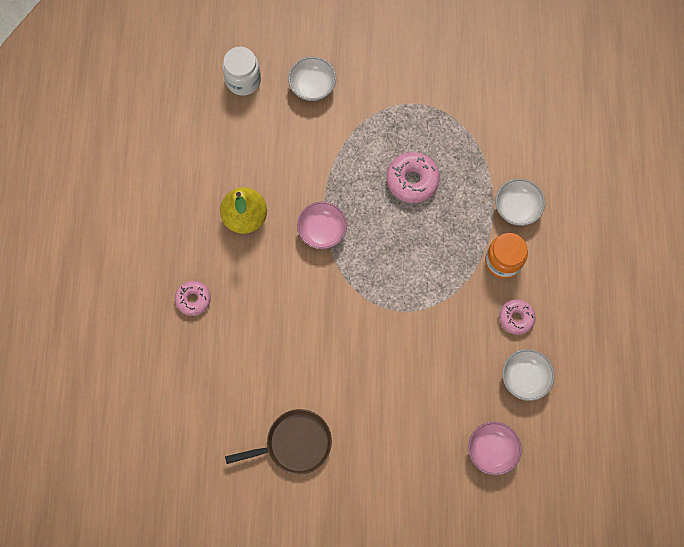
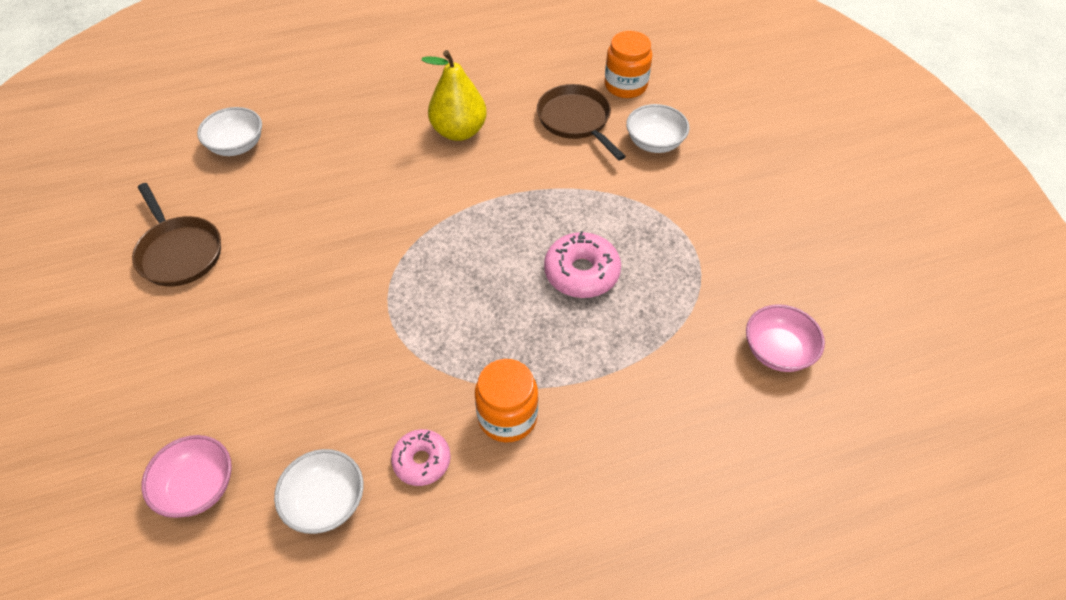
camera: 70 degrees right, 20 degrees down
(193, 299) = (343, 117): pink donut -> none
(243, 80) = (625, 85): white jar -> orange jar
(267, 130) = (576, 120): none -> brown pan
(322, 230) = (470, 202): pink bowl -> pink bowl (777, 351)
(517, 208) = (601, 411): white bowl -> white bowl (237, 146)

